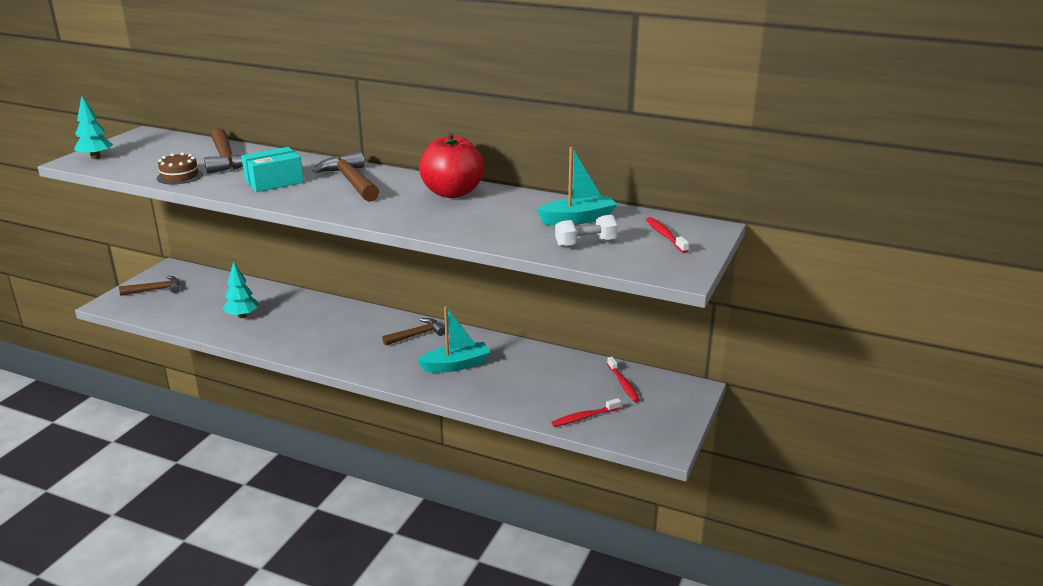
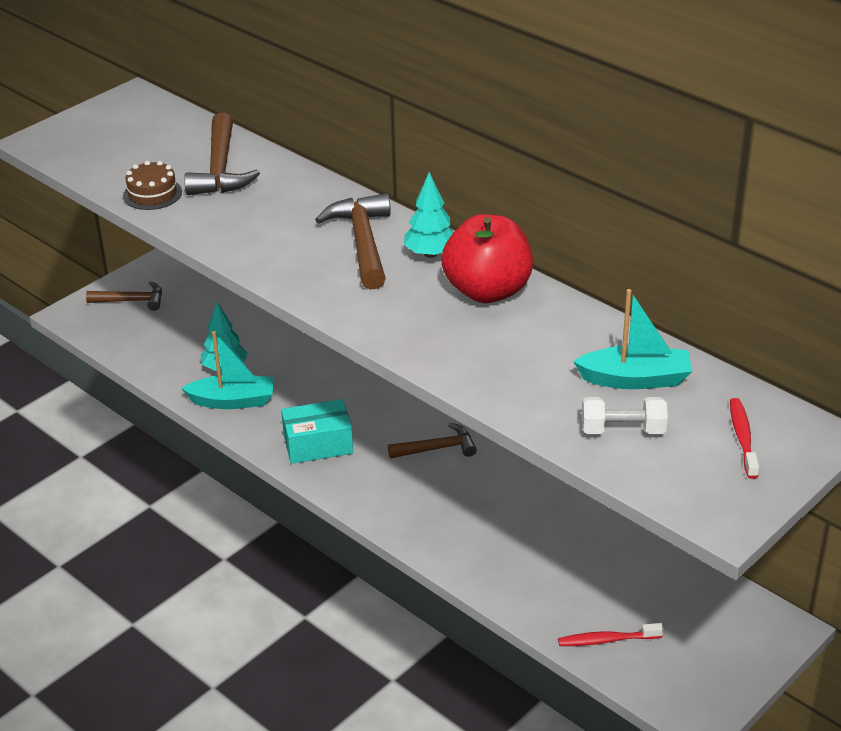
camera: 20 degrees right, 10 degrees up
(96, 157) = (63, 137): turquoise tree -> turquoise tree (430, 254)
(274, 182) = (264, 226): turquoise box -> turquoise box (318, 444)
(456, 365) = (470, 512): turquoise boat -> turquoise boat (233, 401)
(623, 384) = (685, 597): red toothbrush -> none

